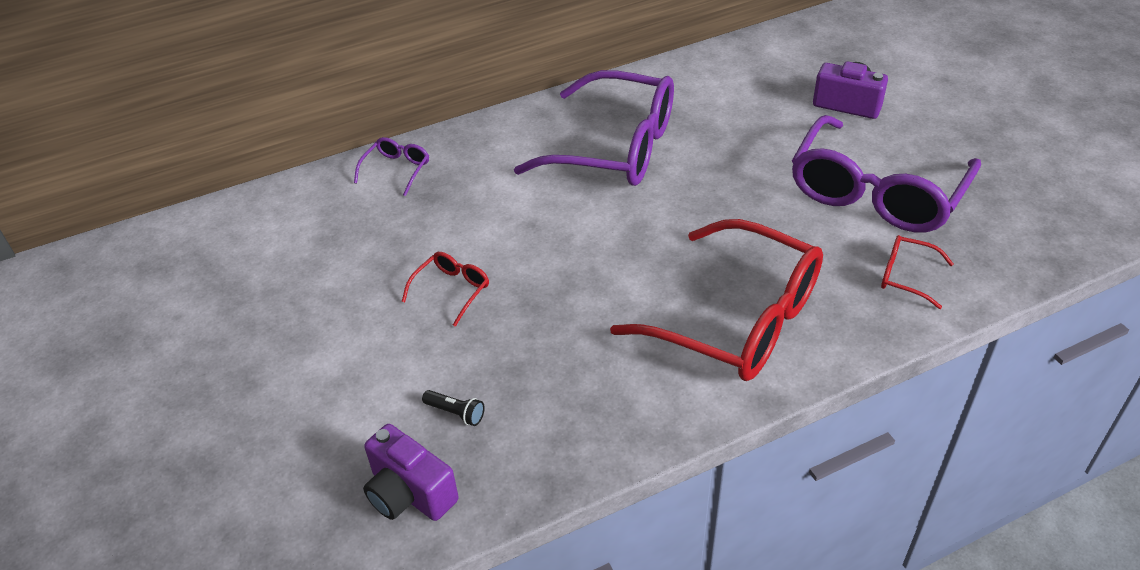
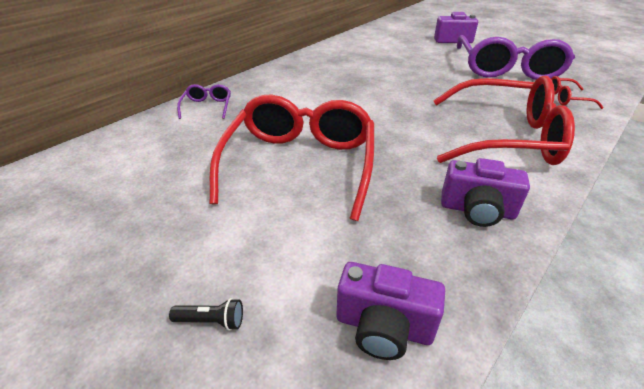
camera: 25 degrees left, 5 degrees down
(452, 290) = (300, 164): red glasses -> red glasses, size x2.41
(456, 413) = (370, 245): black flashlight -> black flashlight (211, 321)
(601, 409) = (477, 210): none -> purple camera
(616, 148) = (347, 74): purple glasses -> none

